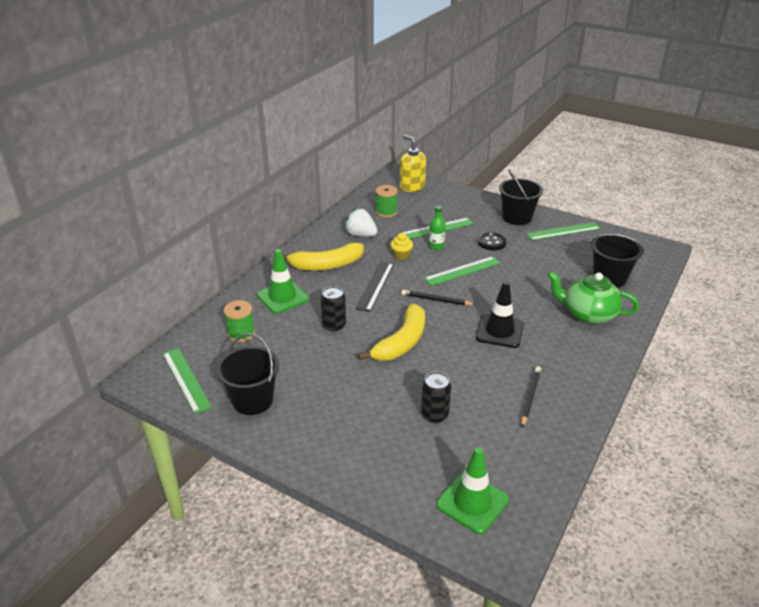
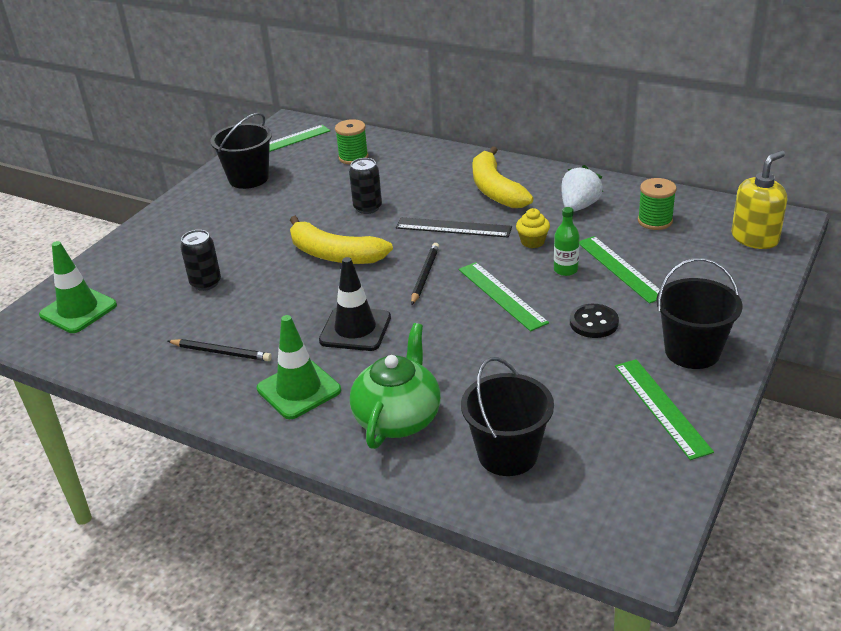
camera: 90 degrees right, 0 degrees up
(282, 297) = (421, 170): green traffic cone -> green traffic cone (299, 389)

